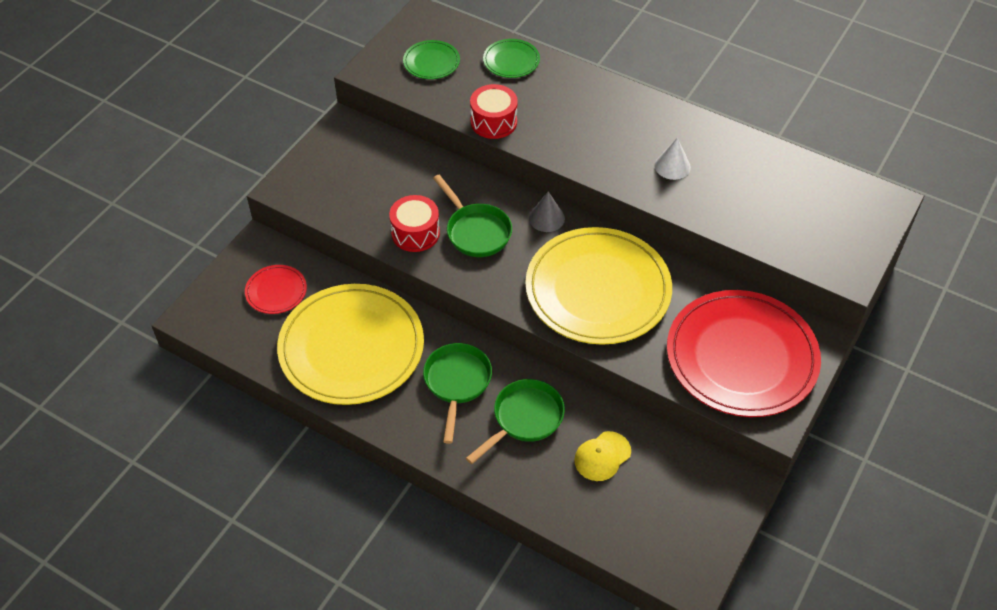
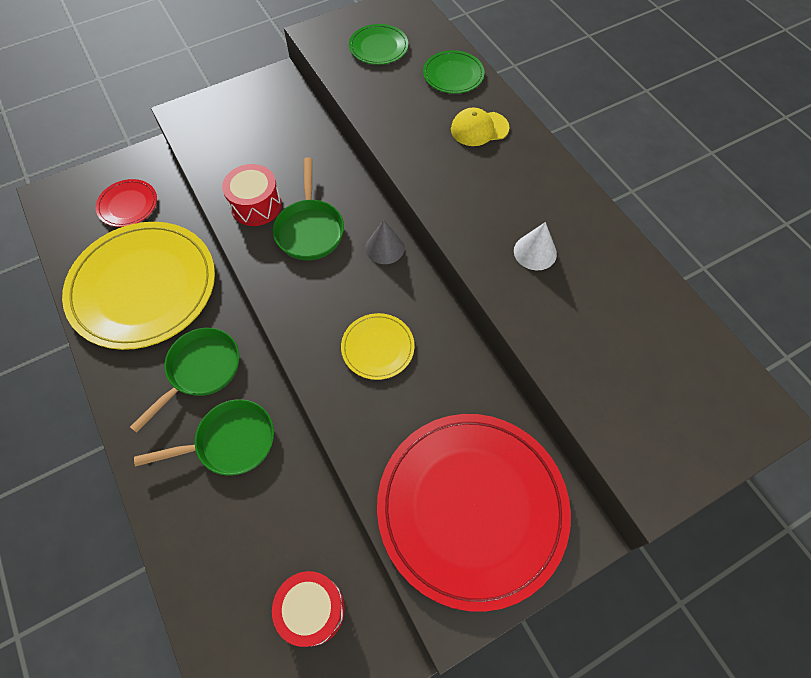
camera: 30 degrees right, 10 degrees up
(493, 122) = (389, 127): red drum -> red drum (312, 609)
(598, 289) = (377, 347): yellow plate -> yellow plate, size x0.44
(602, 456) = (270, 527): yellow cap -> yellow cap (479, 129)

